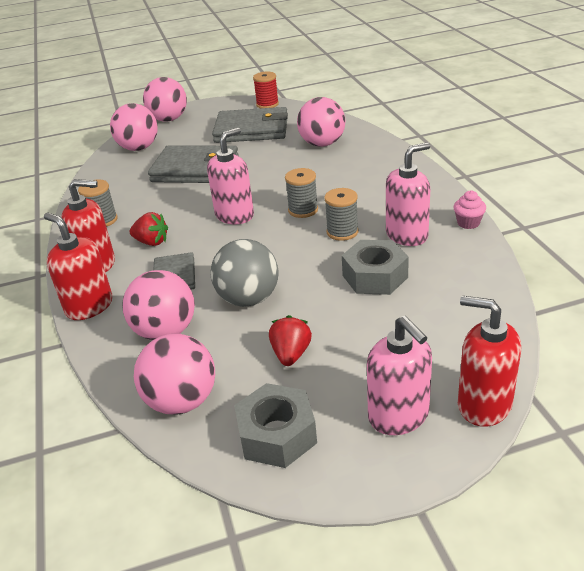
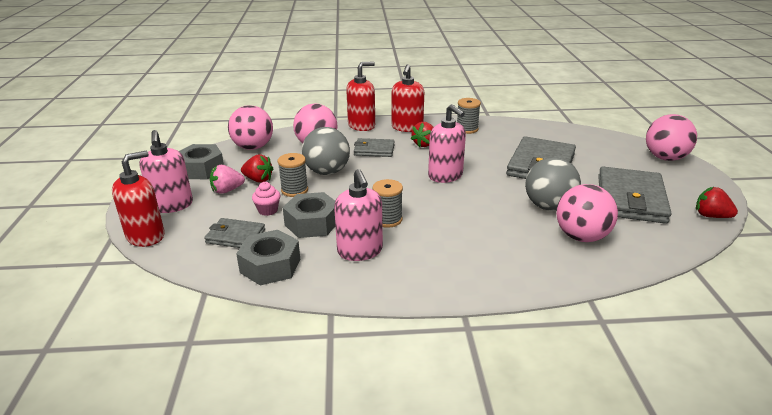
camera: 100 degrees right, 5 degrees down
(139, 148) = (595, 143): pink ball -> none
(267, 104) = (711, 216): red spool -> red strawberry
(279, 159) = (548, 206): none -> grey ball
(303, 210) = (437, 206): grey spool -> grey spool (294, 190)
(332, 374) = (227, 190): none -> pink strawberry
(399, 416) = (172, 205): pink soap dispenser -> pink soap dispenser turned 90 degrees counterclockwise
(433, 323) = (235, 236): none -> grey wallet
(467, 280) = (270, 266): none -> grey nut
(468, 223) = (356, 293): pink cupcake -> pink cupcake (268, 210)

